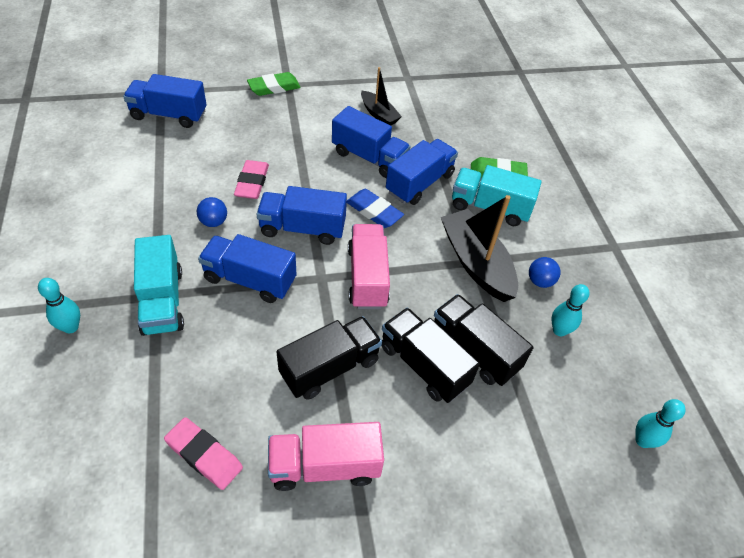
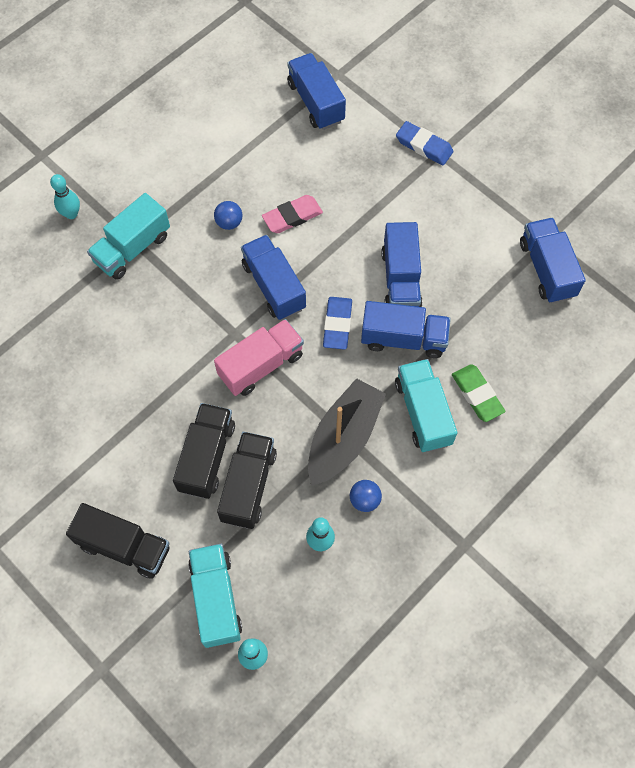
camera: 60 degrees right, 15 degrees up
(204, 455) = (37, 365): pink eraser -> none
(250, 280) = (194, 288): blue truck -> blue truck (547, 269)
(274, 87) = (424, 146): green eraser -> blue eraser
(325, 466) = (79, 442): pink truck -> none
(330, 368) = (157, 394): black truck -> black truck (124, 546)
(379, 114) = (467, 250): black boat -> none
(570, 439) = (216, 599): none -> turquoise truck

